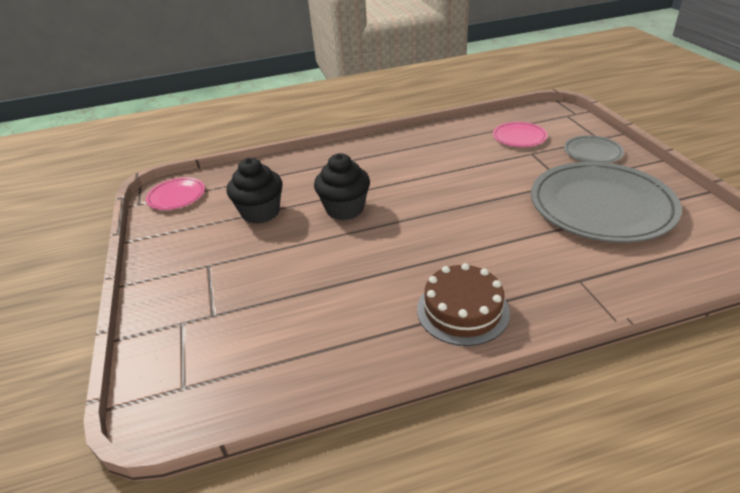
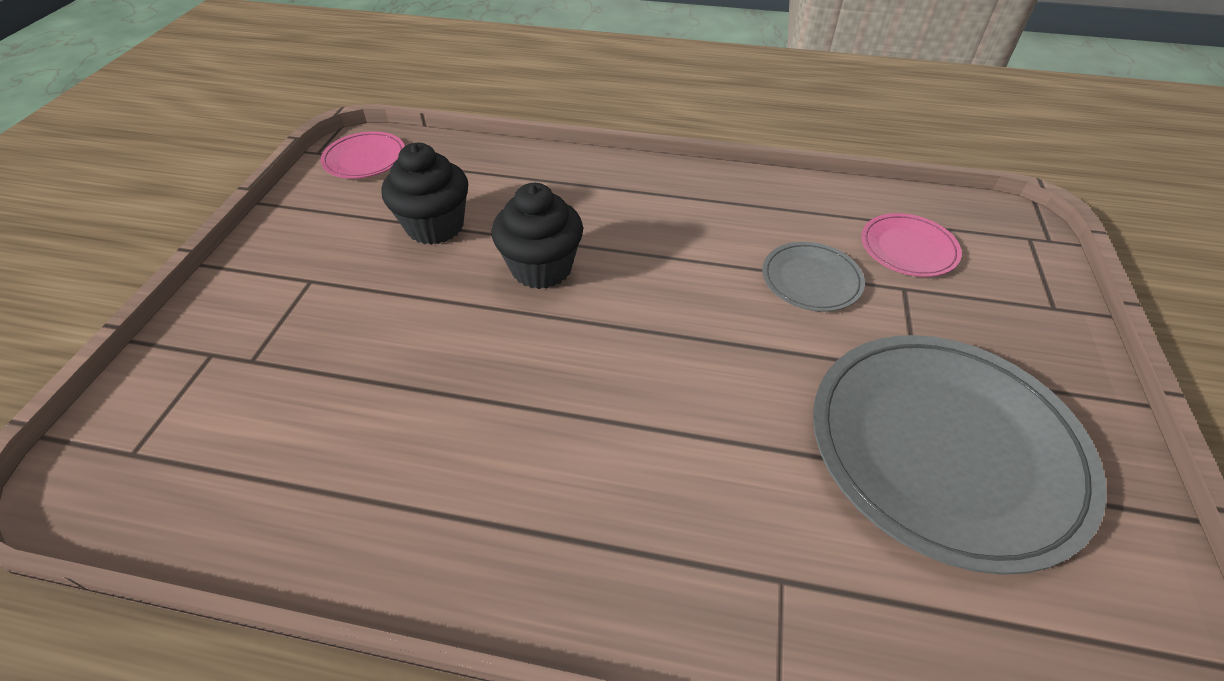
camera: 25 degrees right, 10 degrees up
(462, 310) = (552, 532): brown cake -> none
(592, 152) = (1018, 331): grey plate -> grey plate (811, 280)

